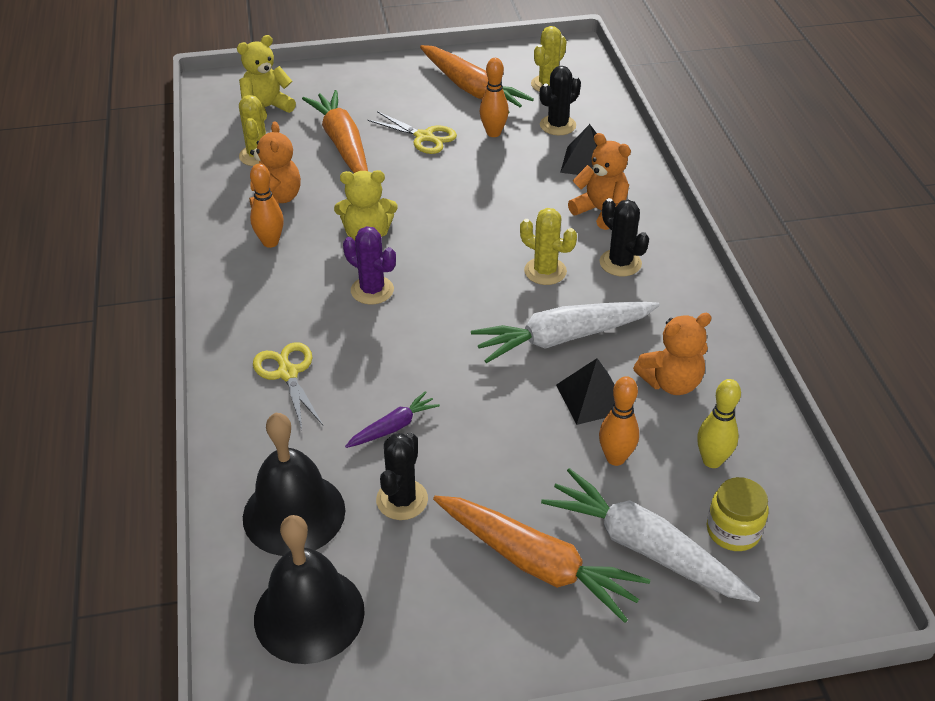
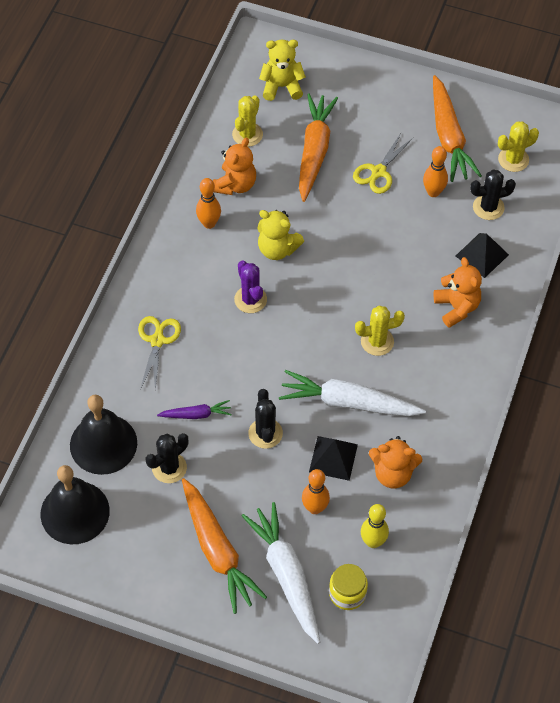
camera: 30 degrees right, 15 degrees up
(424, 137) = (378, 172): yellow scissors -> yellow scissors turned 60 degrees clockwise
(545, 271) = (377, 341): yellow cactus -> yellow cactus turned 75 degrees counterclockwise
(620, 263) = (435, 360): black cactus -> black cactus (265, 433)

